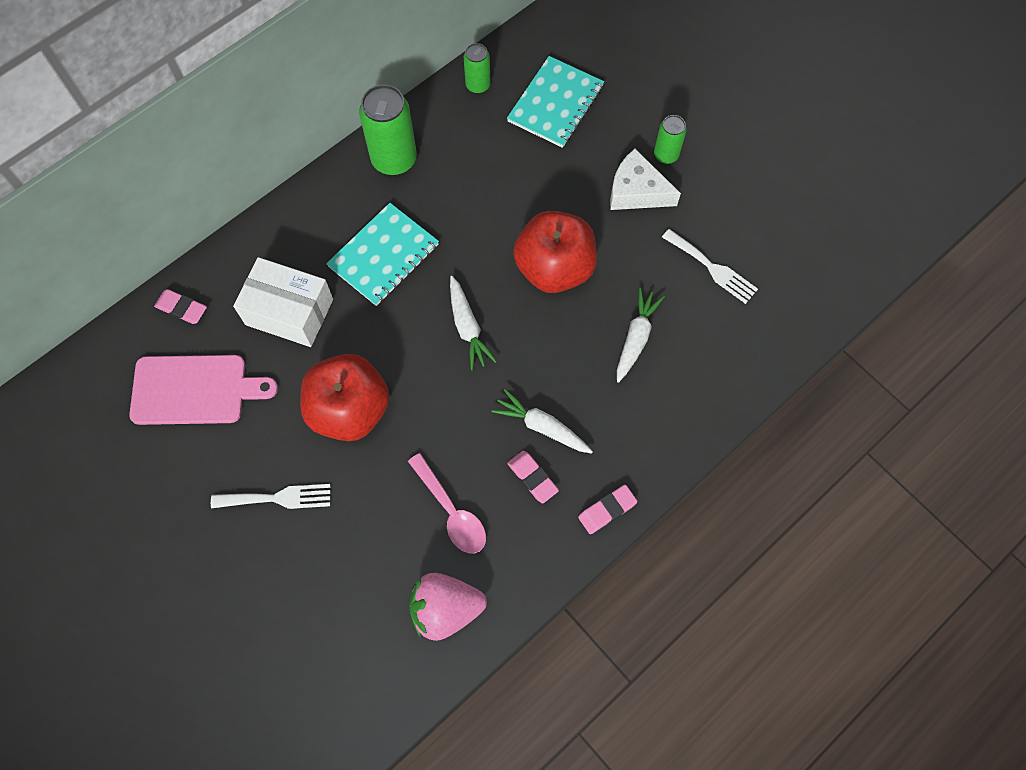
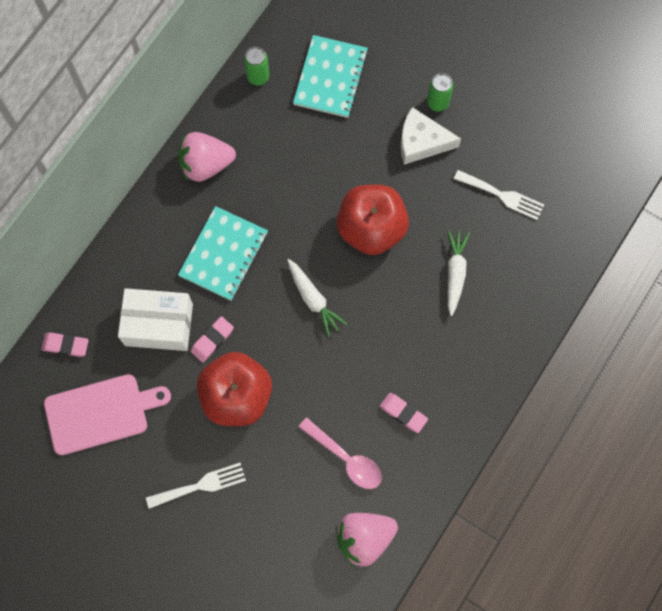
camera: 15 degrees left, 5 degrees up
(394, 160) = (206, 164): green can -> pink strawberry
(542, 427) = (399, 368): white carrot -> none
(607, 510) = (470, 424): pink eraser -> pink eraser (212, 340)

